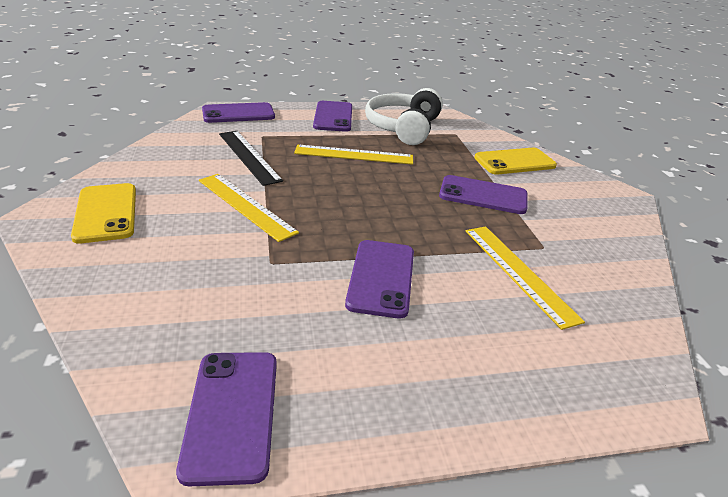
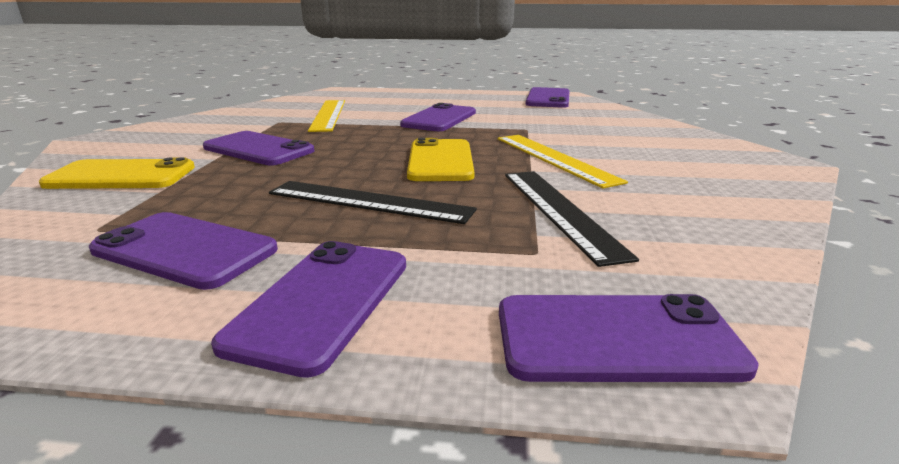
camera: 160 degrees left, 10 degrees down
(106, 213) = (715, 162): yellow phone -> yellow phone (440, 161)
(354, 155) = (368, 202): yellow ruler -> black ruler
(403, 128) = (184, 250): white headphones -> purple phone

